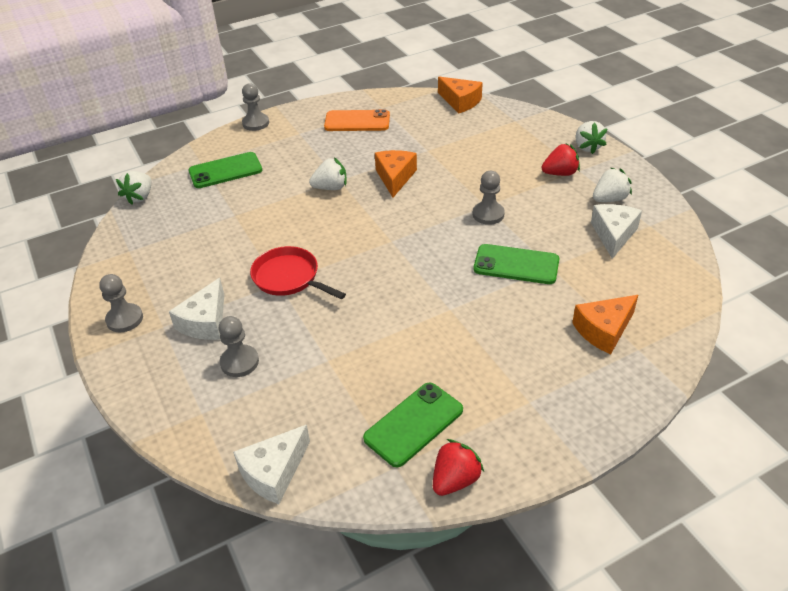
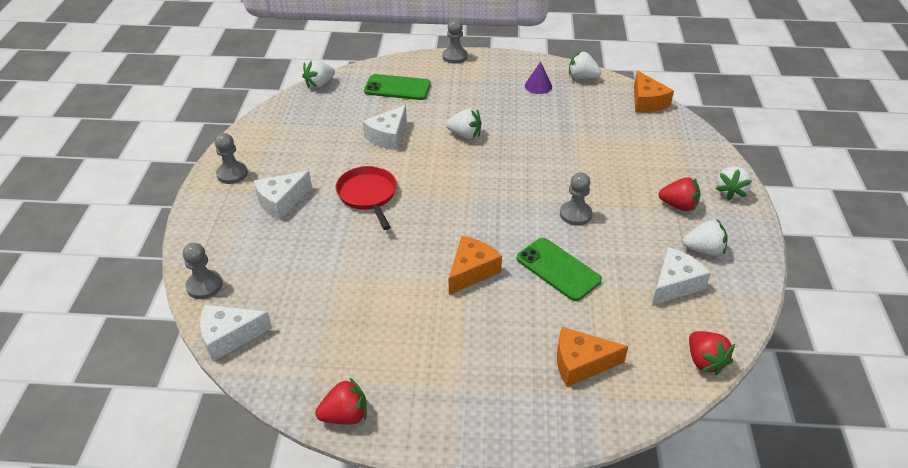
camera: 30 degrees right, 0 degrees up
(239, 362) = (277, 243): grey pawn -> grey pawn (204, 285)
(258, 217) = (388, 136): none -> white cheese
(357, 121) = (538, 86): orange phone -> purple cone
(388, 101) = (582, 77): none -> white strawberry
(395, 178) = (525, 148): orange cheese -> orange cheese (471, 271)
(414, 424) = (354, 356): green phone -> none
(687, 282) = (704, 361): none -> red strawberry

